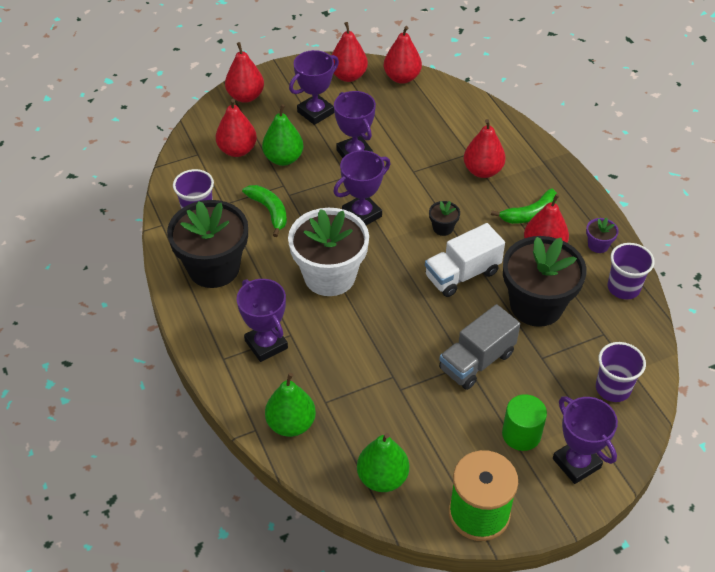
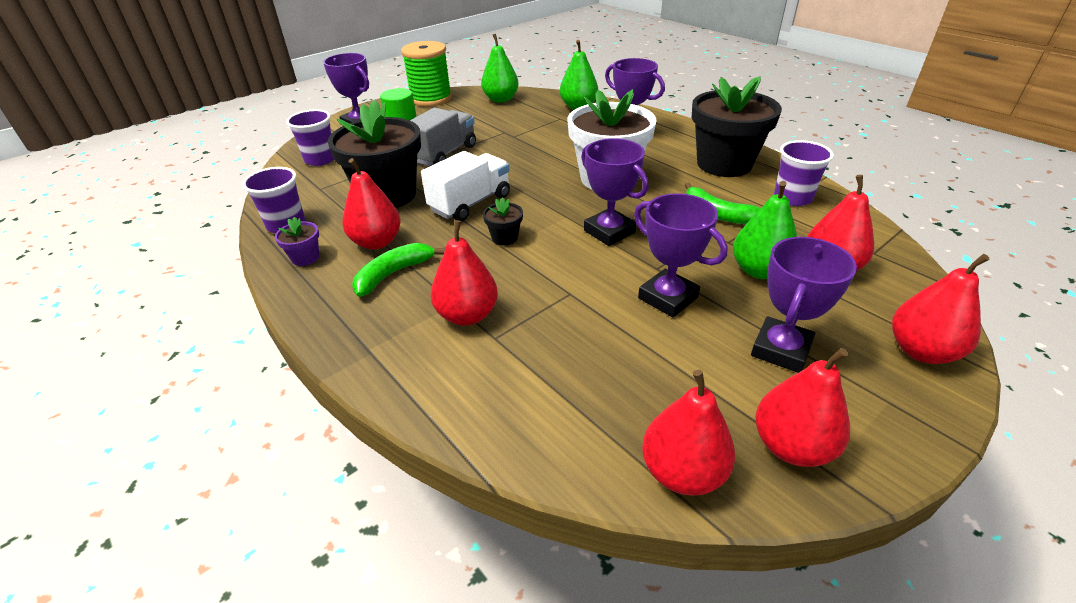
camera: 165 degrees right, 10 degrees down
(362, 214) = (609, 231): purple trophy -> purple trophy turned 75 degrees counterclockwise

